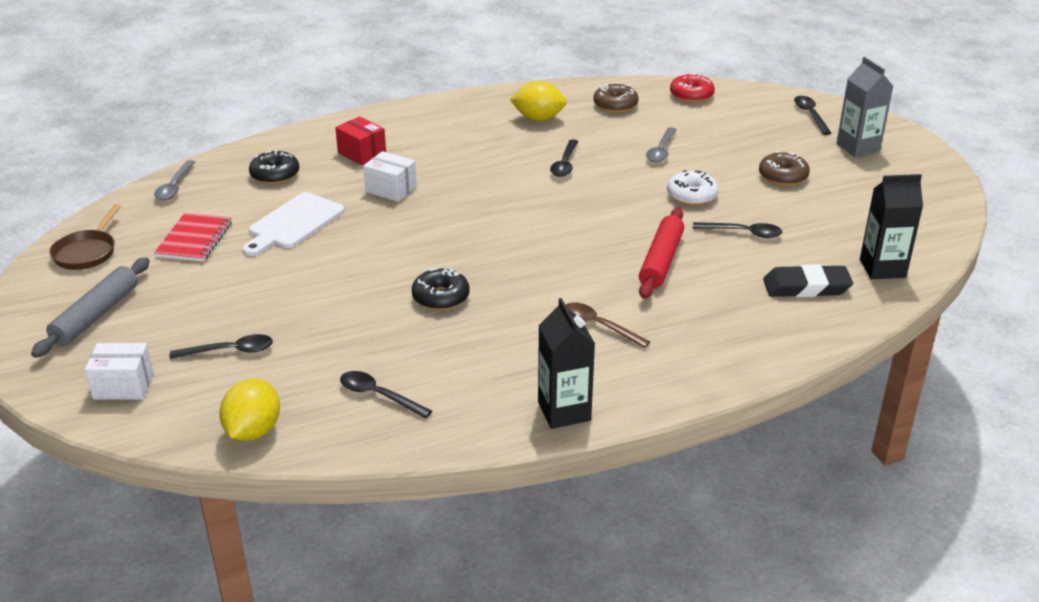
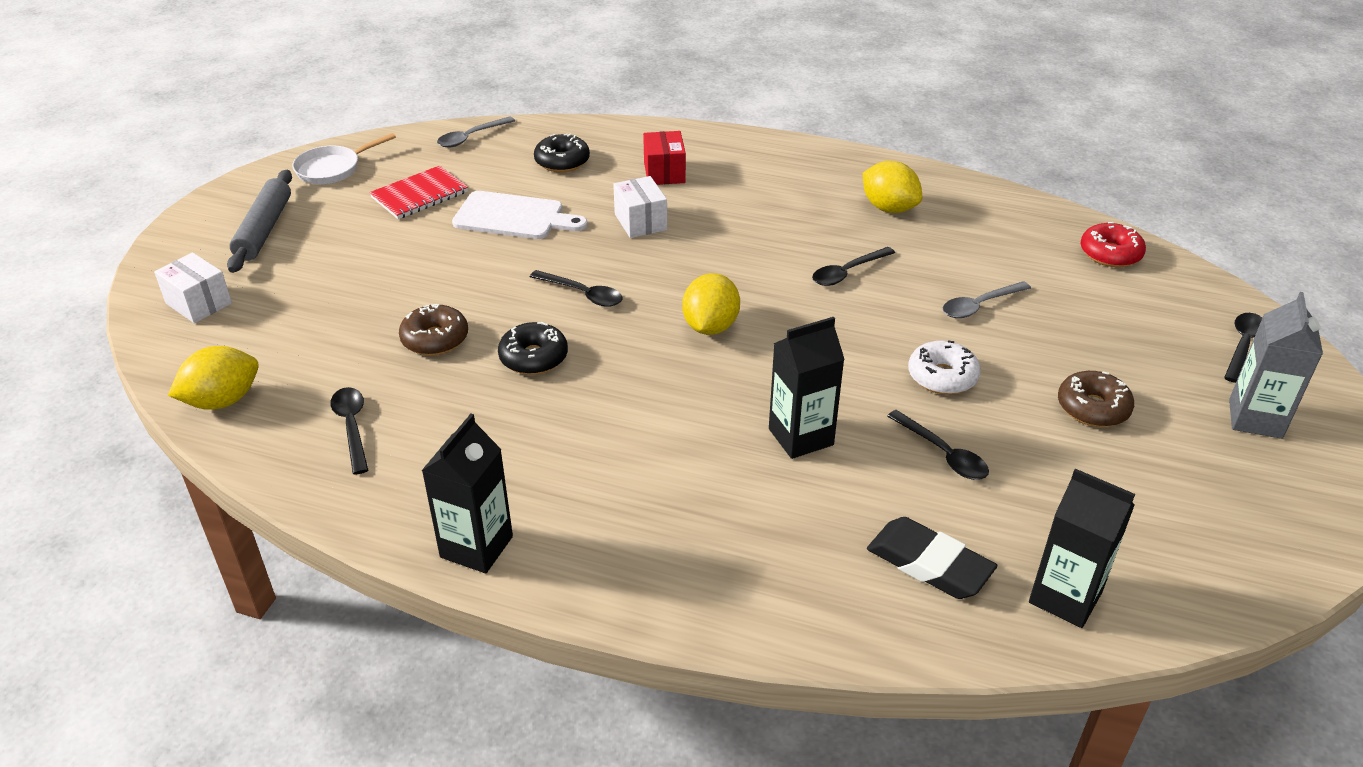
camera: 40 degrees right, 5 degrees up
(87, 252) = (332, 169): brown pan -> white pan
(96, 315) = (264, 229): grey rolling pin -> grey rolling pin turned 60 degrees counterclockwise
(230, 351) = (306, 315): black spoon -> black spoon (582, 294)
(293, 223) = (513, 217): white cutting board -> white cutting board turned 150 degrees counterclockwise
(527, 229) = (710, 327): none -> yellow lemon
(599, 326) = (635, 474): brown spoon -> none
(615, 105) = (998, 228): brown donut -> brown donut (435, 339)
(661, 261) = (801, 437): red rolling pin -> black carton

